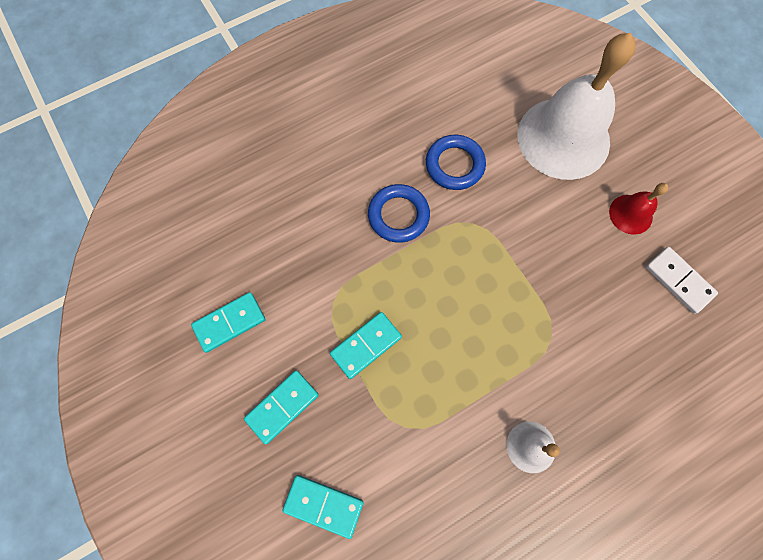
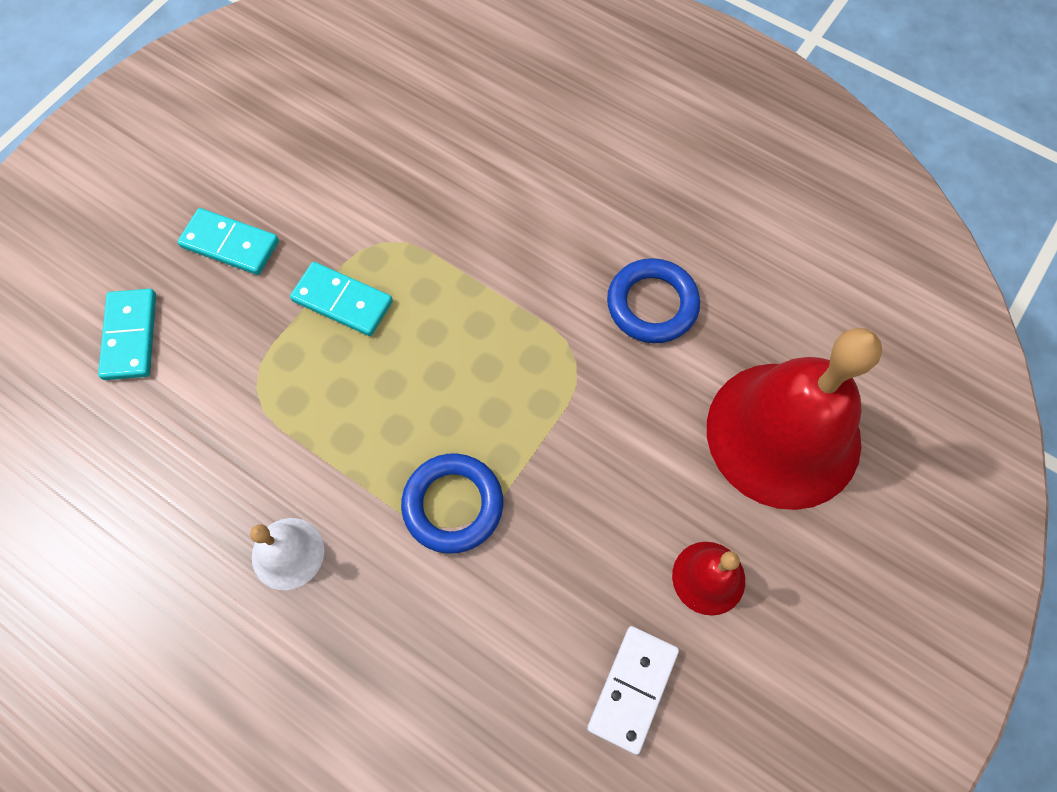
camera: 65 degrees right, 5 degrees down
(229, 323) = (308, 148): turquoise domino -> none
(398, 215) = (538, 266): blue ring -> blue ring (453, 505)
(563, 138) = (783, 434): white bell -> red bell

